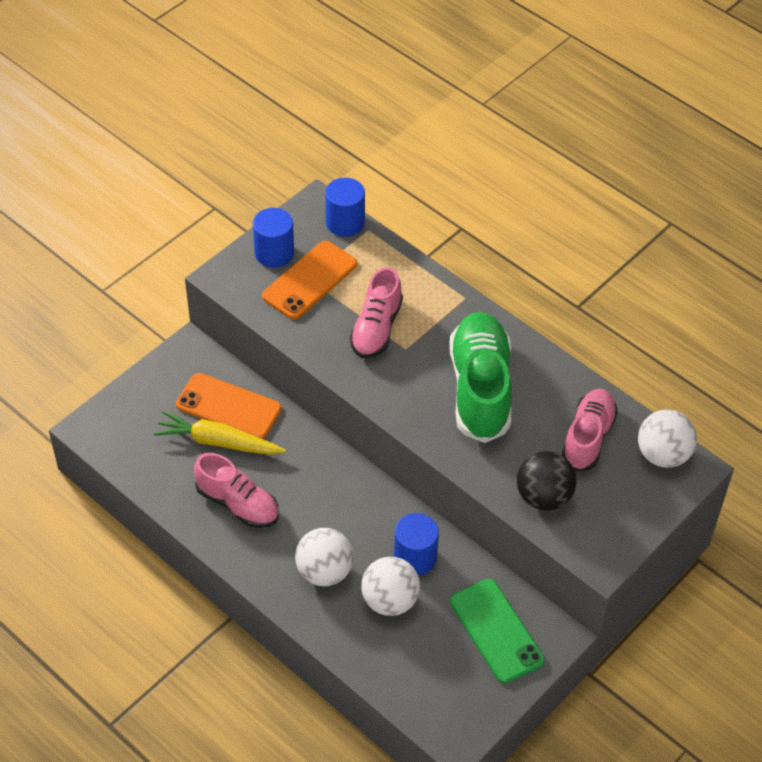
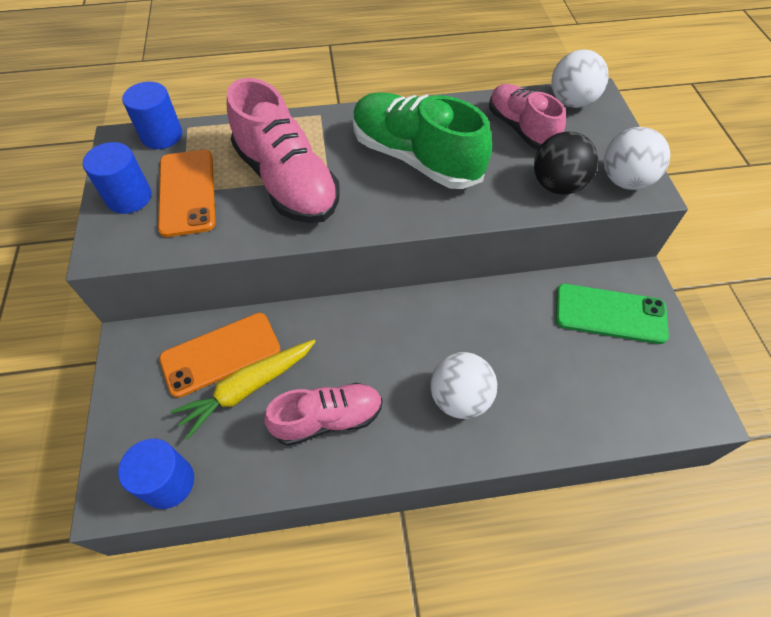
camera: 50 degrees left, 5 degrees up
(376, 328) = (287, 182): pink shoe -> pink shoe, size x1.55
(390, 600) = (527, 368): white ball -> white ball (625, 180)
(415, 557) = (497, 321): blue cylinder -> blue cylinder (168, 482)

